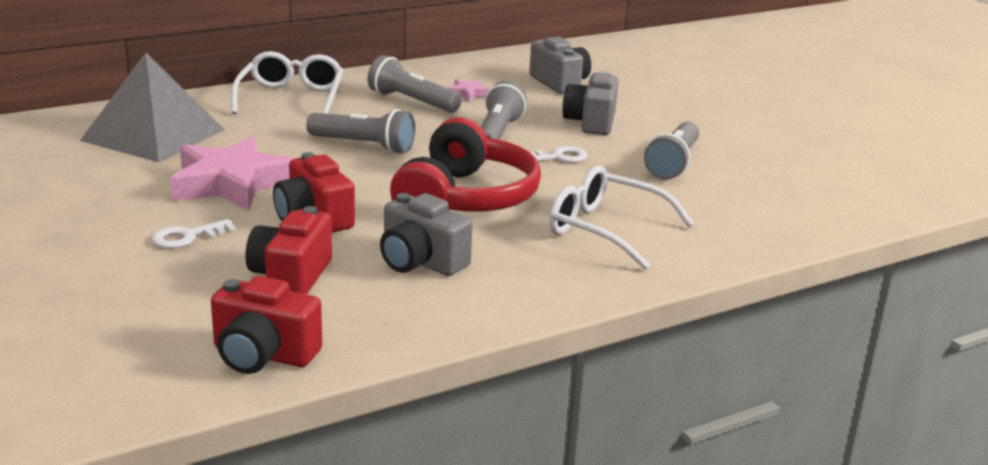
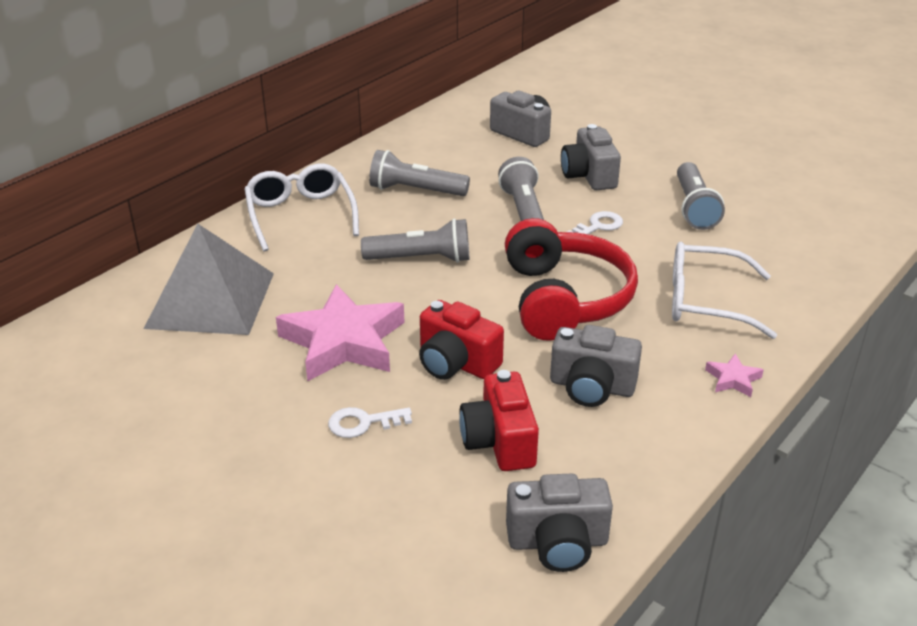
camera: 20 degrees left, 10 degrees up
(187, 237) = (363, 423): white key -> white key turned 45 degrees clockwise
(263, 355) = (558, 542): red camera -> grey camera
(468, 93) = (456, 167): pink star -> pink star (733, 379)

